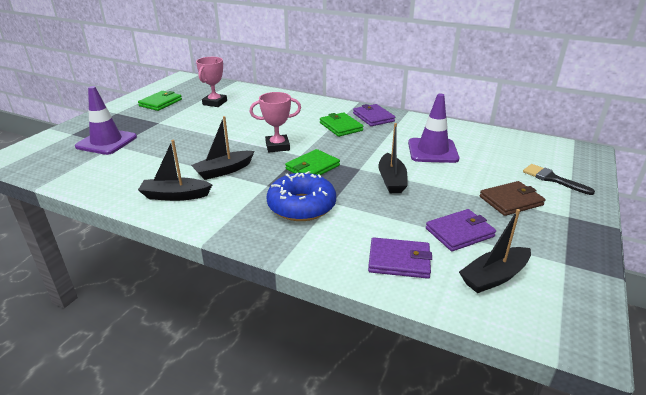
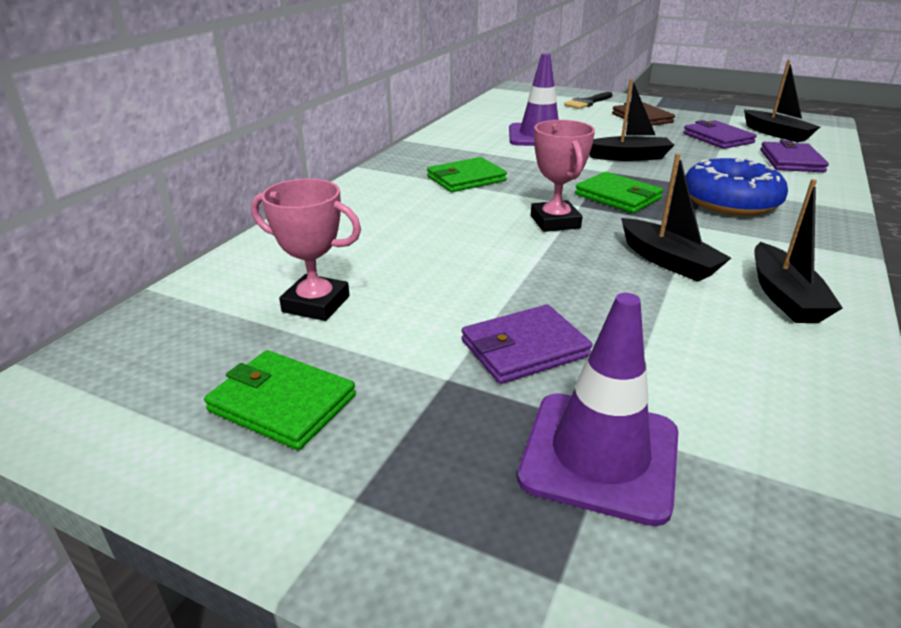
camera: 90 degrees left, 0 degrees up
(373, 117) = (428, 159): purple wallet -> purple wallet (524, 348)

